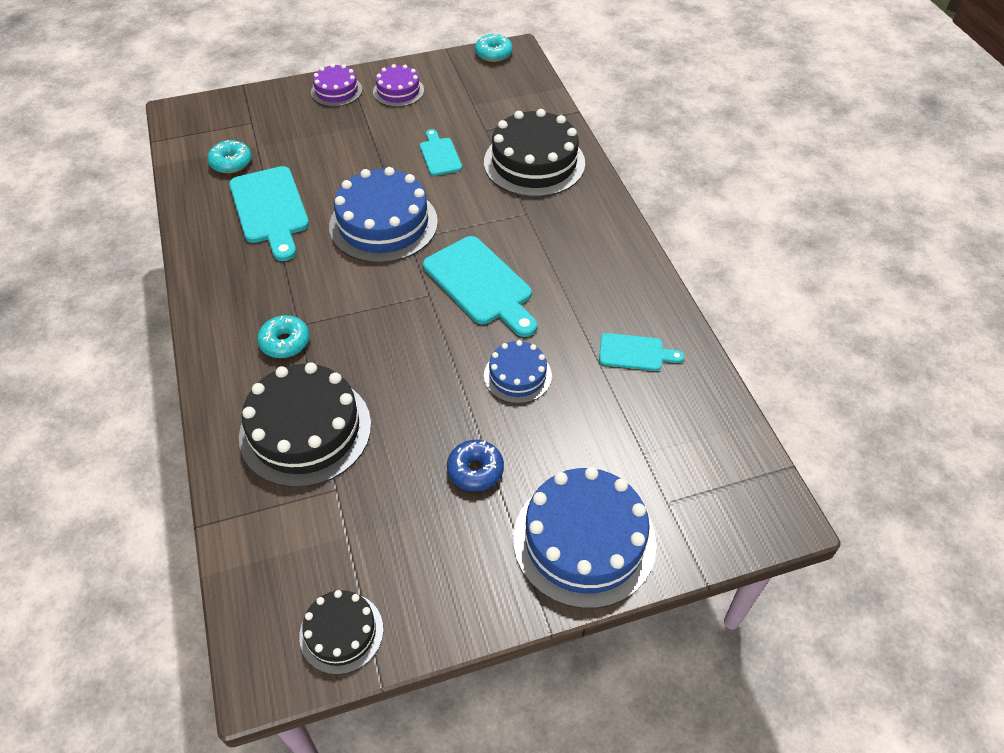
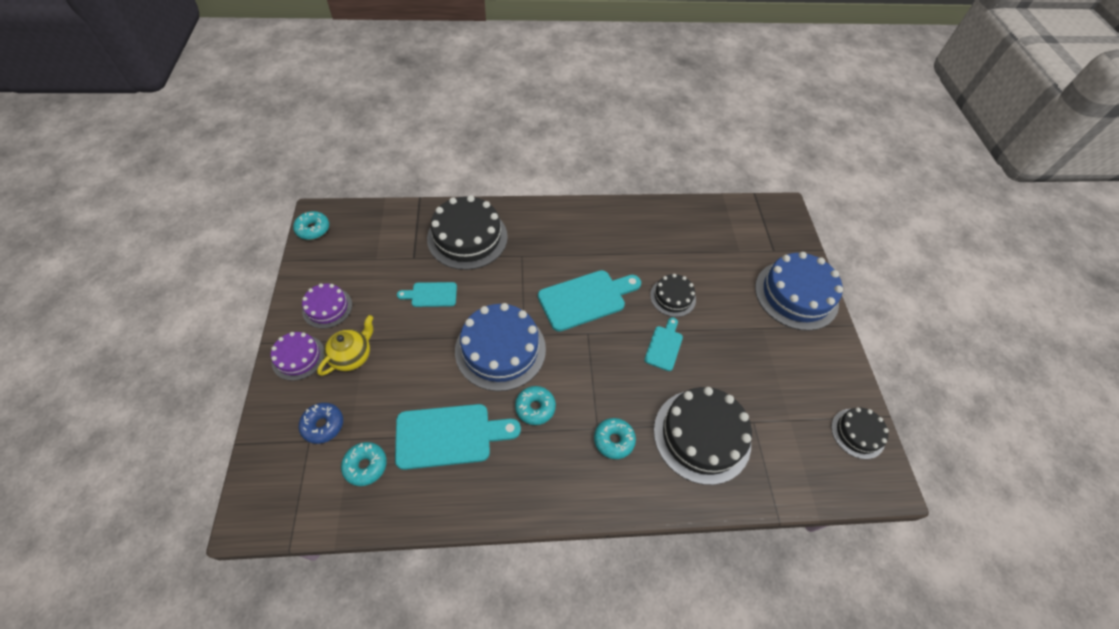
camera: 80 degrees left, 5 degrees up
(314, 267) = (535, 408): none -> turquoise donut
(346, 122) = (352, 356): none -> yellow teapot
(475, 470) = (745, 337): blue donut -> blue donut (323, 425)
(517, 375) = (673, 297): blue cake -> black cake
(635, 353) = (665, 233): turquoise cutting board -> turquoise cutting board (664, 346)

